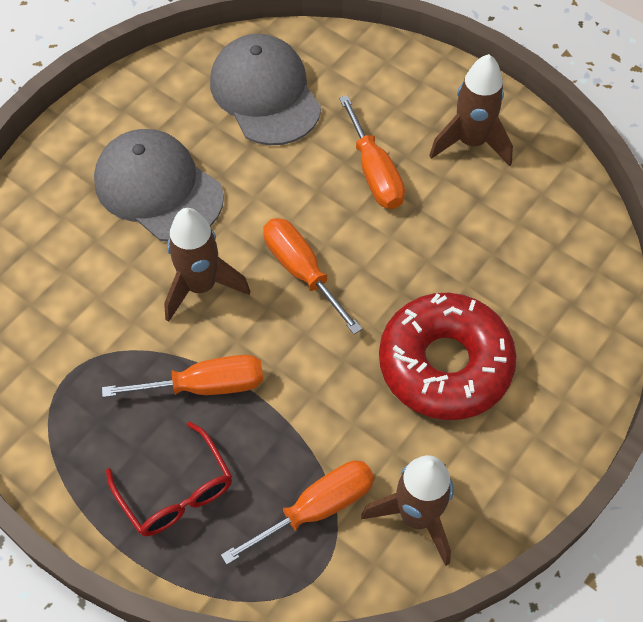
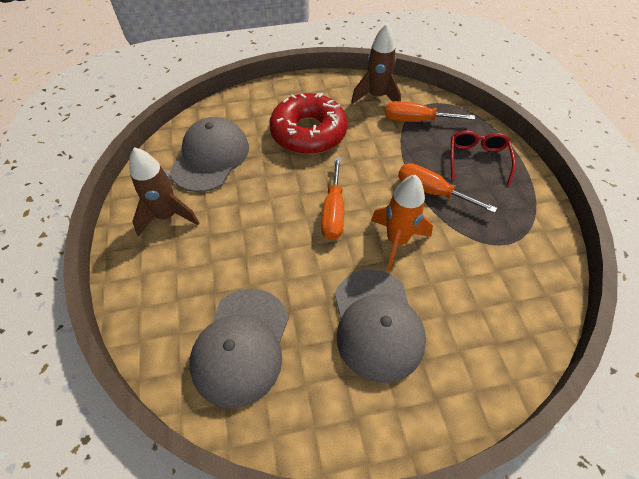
camera: 140 degrees left, 5 degrees down
(201, 286) = (396, 241): brown rocket -> orange rocket
(374, 172) = (237, 237): orange screwdriver -> none
(518, 236) = (210, 157): none -> grey cap

